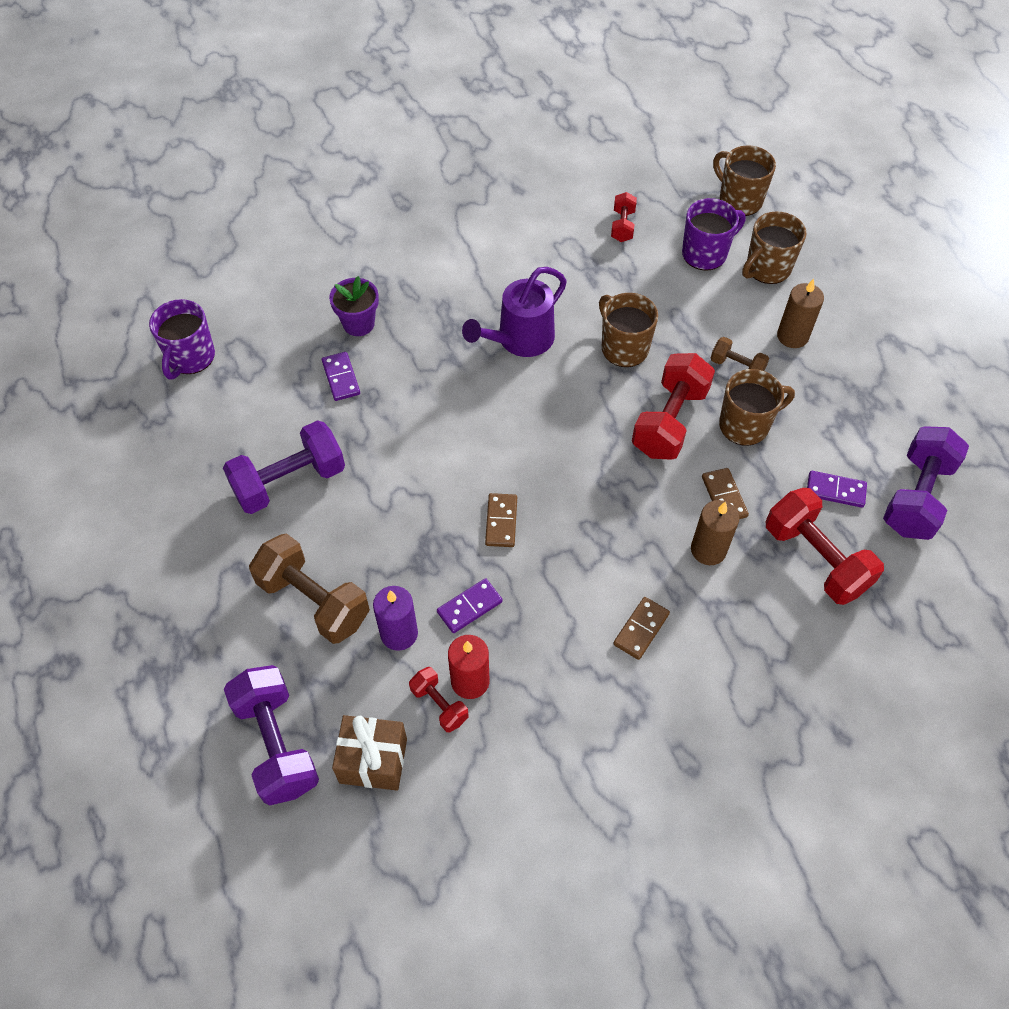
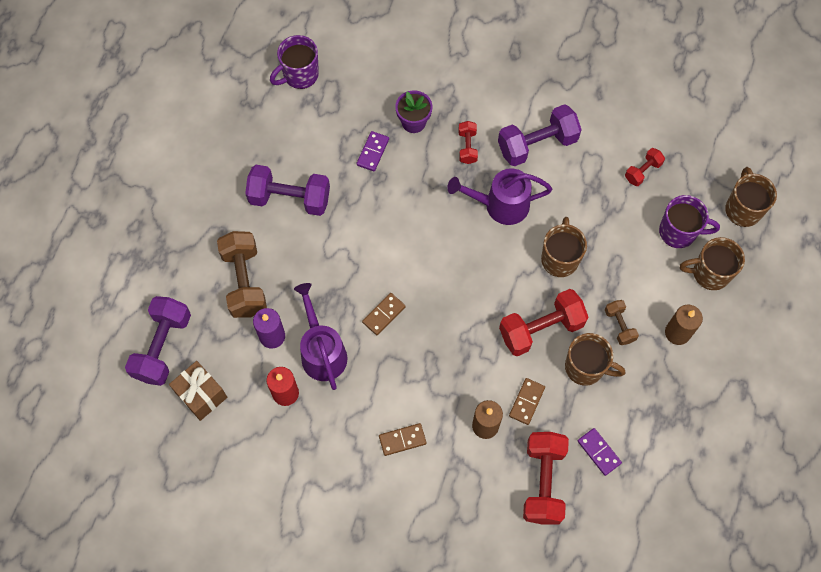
camera: 40 degrees right, 10 degrees up
(439, 705) = (259, 393): red dumbbell -> red dumbbell (467, 147)
(469, 607) = (322, 351): purple domino -> purple watering can
(916, 496) = (646, 496): purple dumbbell -> purple dumbbell (537, 144)

